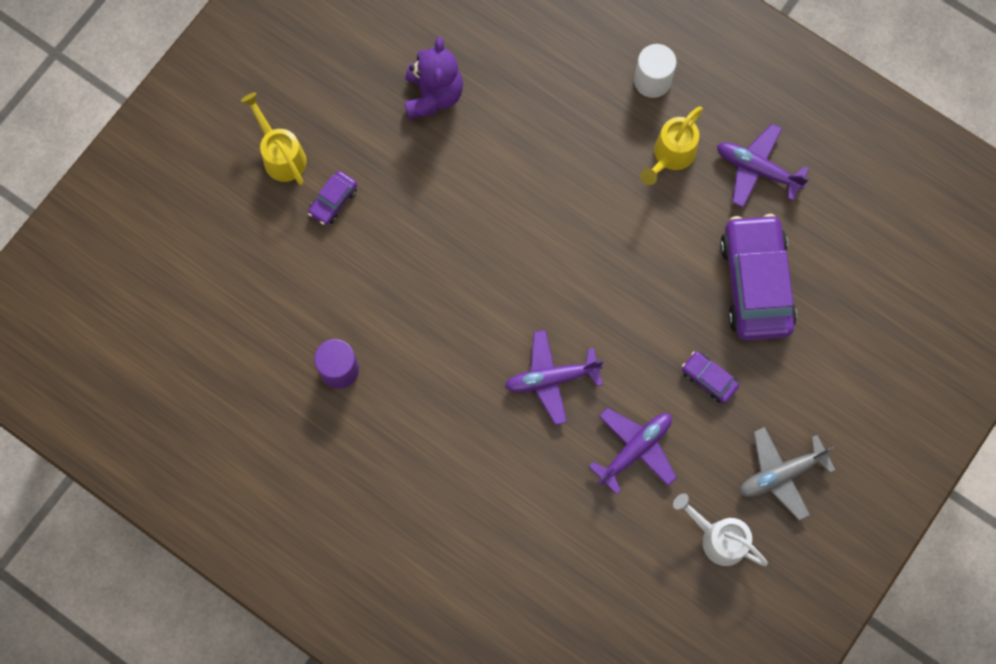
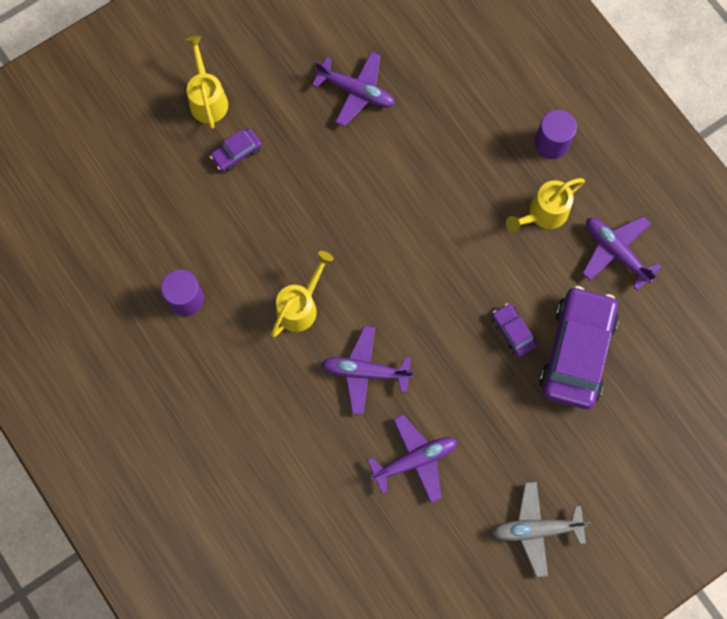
camera: 20 degrees right, 0 degrees up
(433, 95) = (356, 91): purple teddy bear -> purple plane
(460, 336) = (300, 306): none -> yellow watering can
(652, 81) = (551, 143): white cylinder -> purple cylinder
(709, 379) = (503, 421): purple car -> purple car (512, 332)
(718, 538) = (458, 565): white watering can -> none

